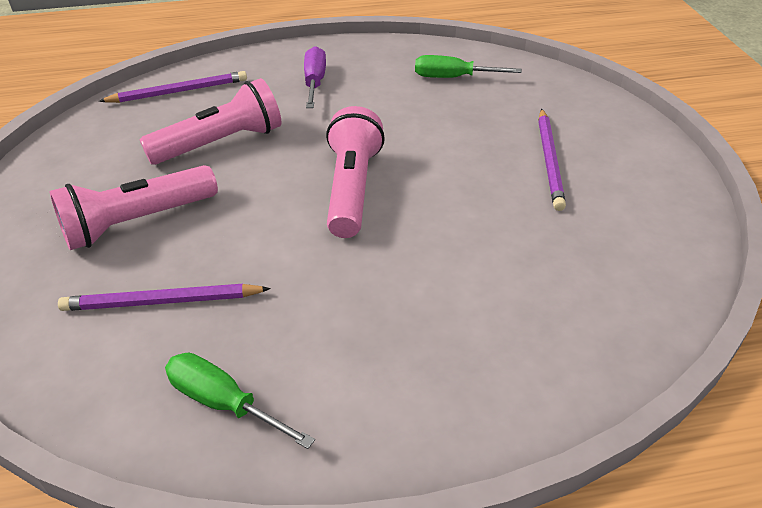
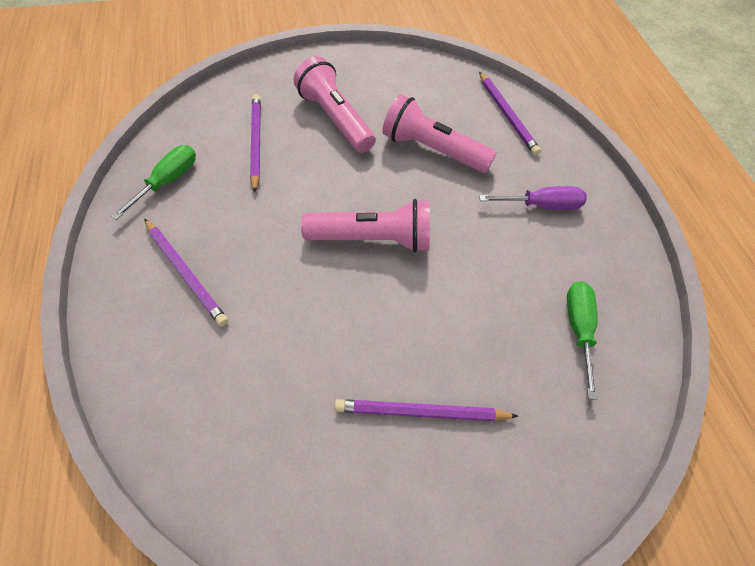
camera: 85 degrees right, 15 degrees up
(220, 143) = (432, 150): pink flashlight -> pink flashlight turned 150 degrees clockwise
(404, 352) = (186, 273): none -> purple pencil

